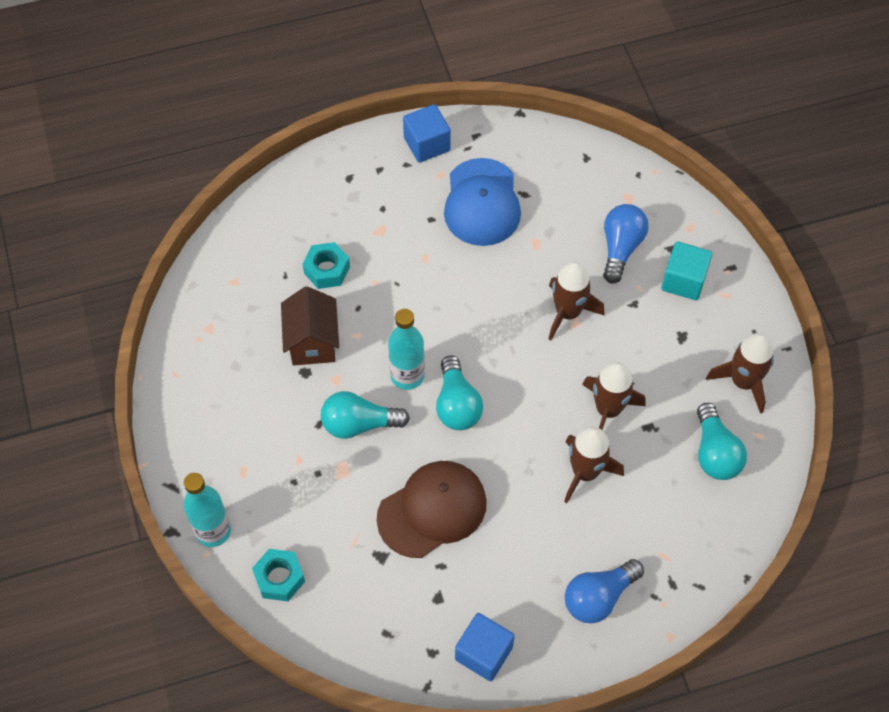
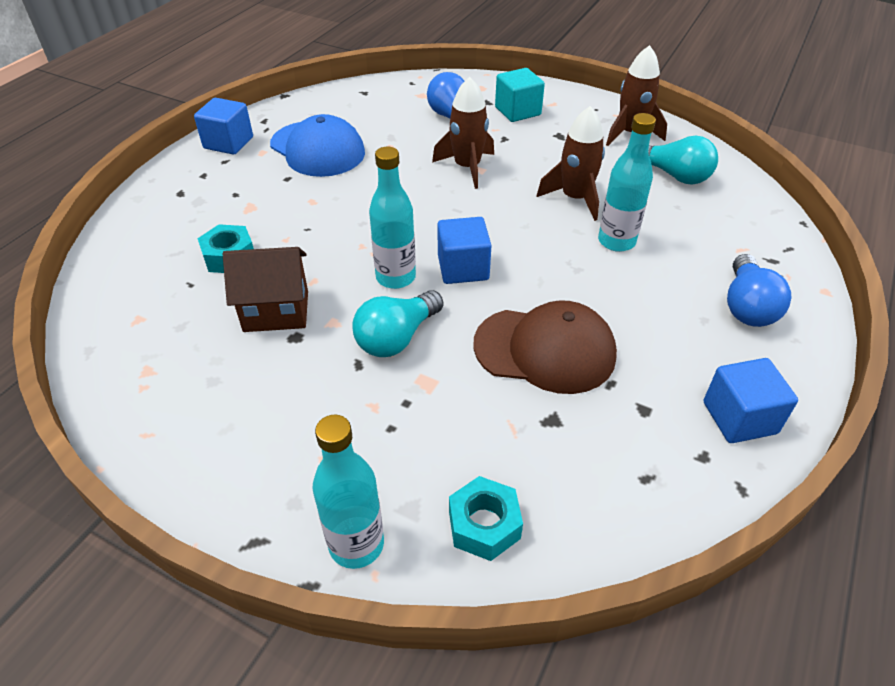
camera: 45 degrees left, 15 degrees down
(312, 342) = (276, 311): brown house -> brown house turned 45 degrees counterclockwise
(432, 510) = (545, 350): brown cap -> brown cap turned 90 degrees clockwise
(457, 404) = (463, 268): turquoise light bulb -> blue cube
(585, 472) = (616, 241): brown rocket -> turquoise bottle

